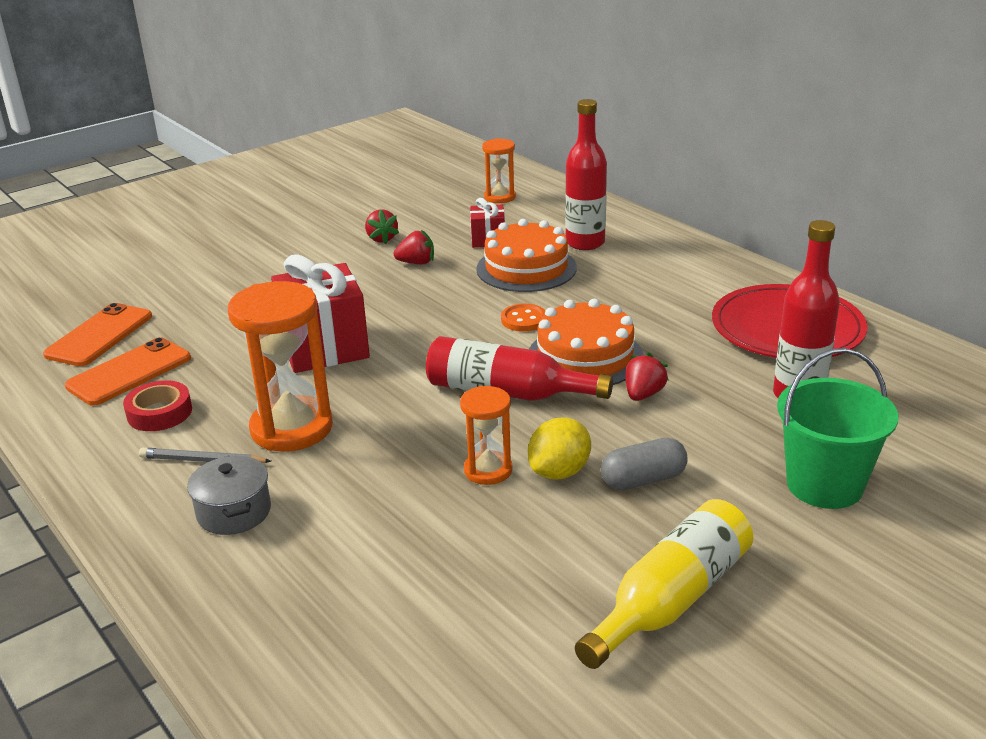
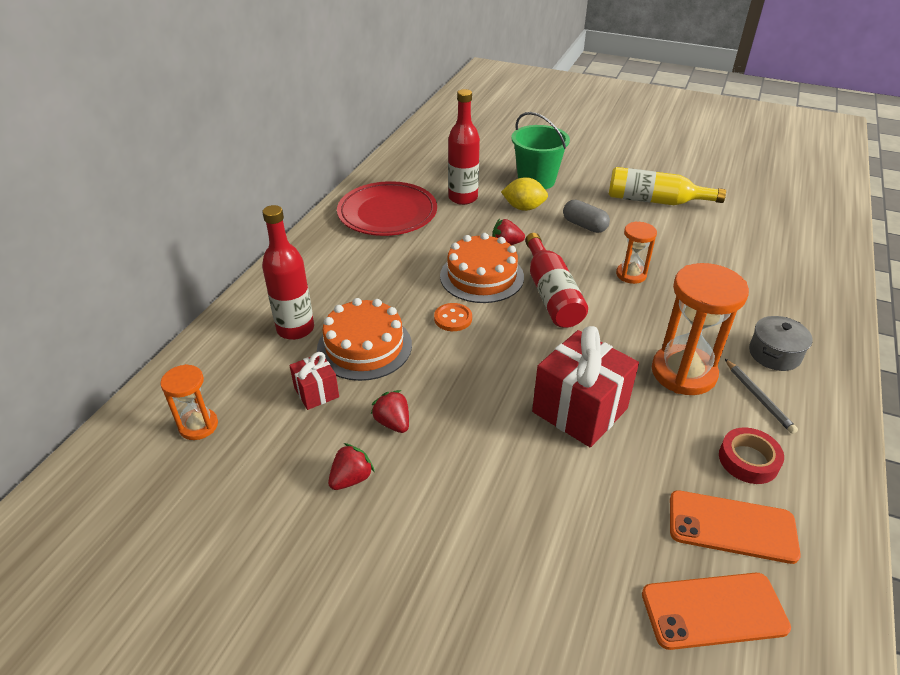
camera: 120 degrees left, 10 degrees up
(559, 472) = (606, 251): yellow lemon -> yellow lemon (523, 208)

